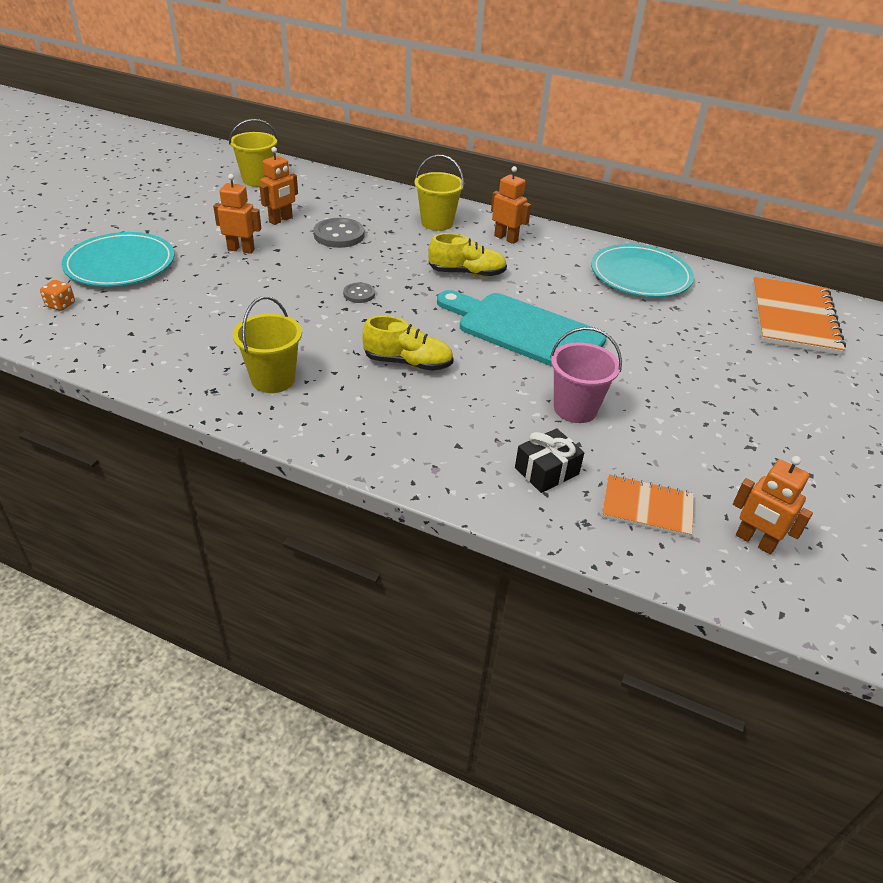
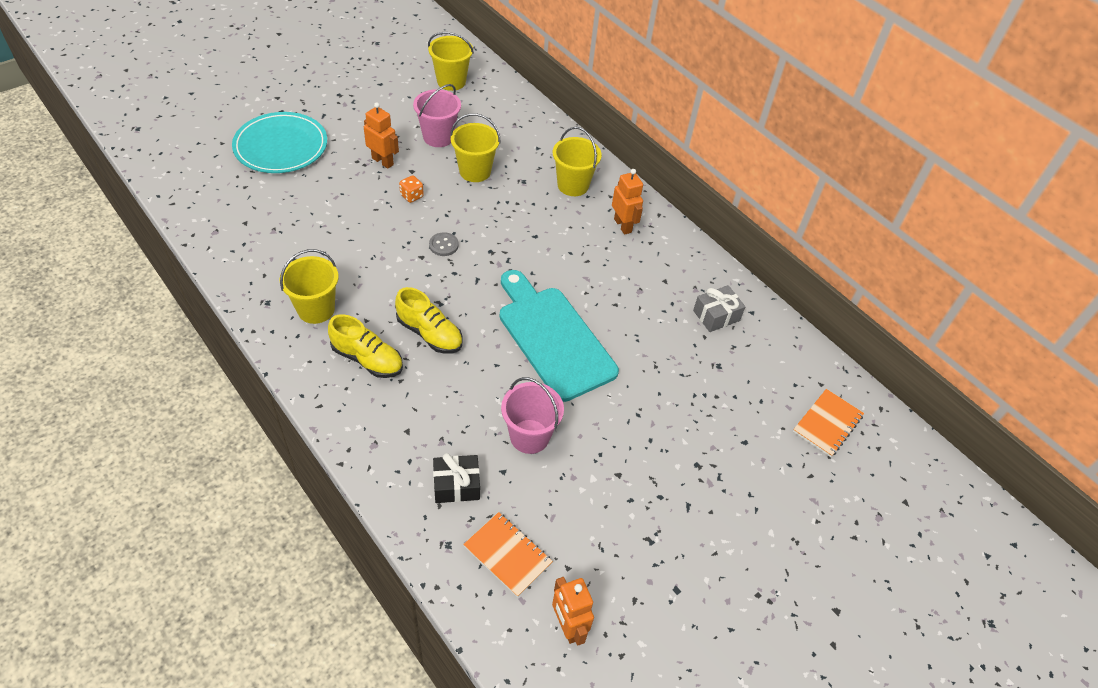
camera: 25 degrees right, 10 degrees up
(61, 305) = (214, 175): orange dice -> orange dice (412, 196)
(281, 220) = (438, 137): orange robot -> pink bucket
(339, 235) = (475, 171): grey button -> yellow bucket
(467, 273) = (553, 254): yellow shoe -> yellow shoe (367, 359)
(640, 275) = (716, 315): turquoise plate -> grey gift
(793, 318) = (827, 424): orange notebook -> orange notebook, size x0.56

